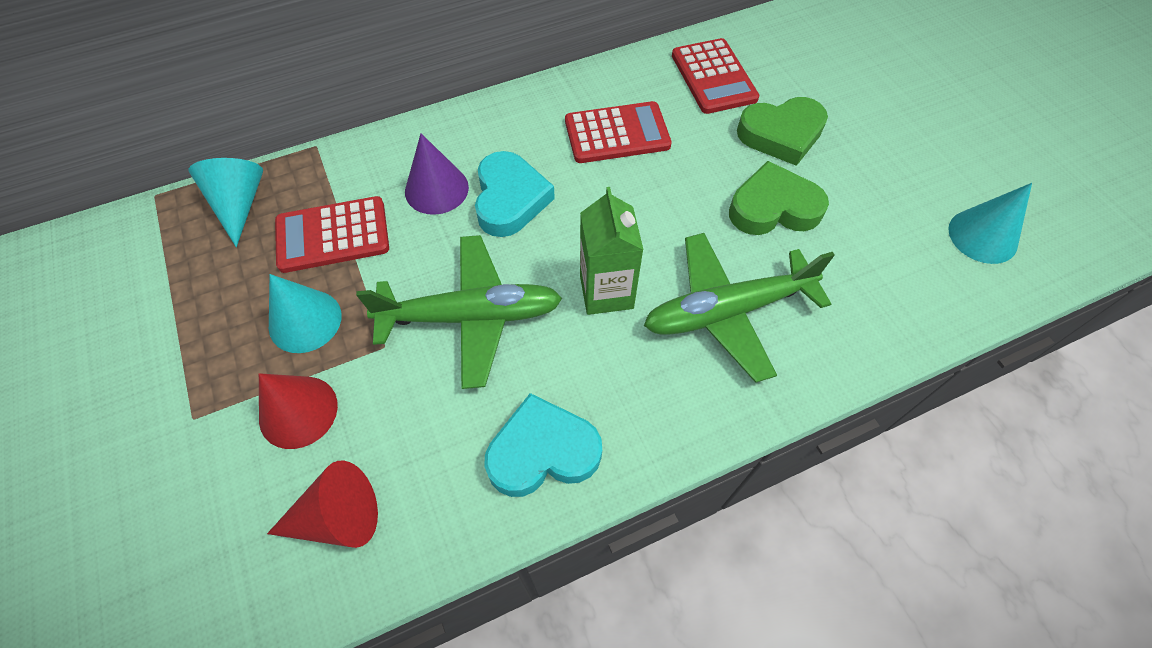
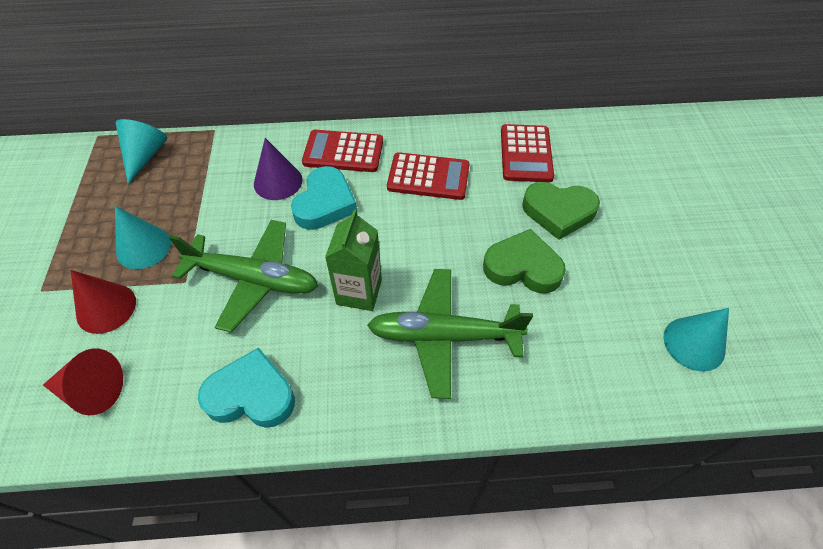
camera: 20 degrees right, 5 degrees down
(333, 235) = (192, 194): red calculator -> red calculator (343, 152)

